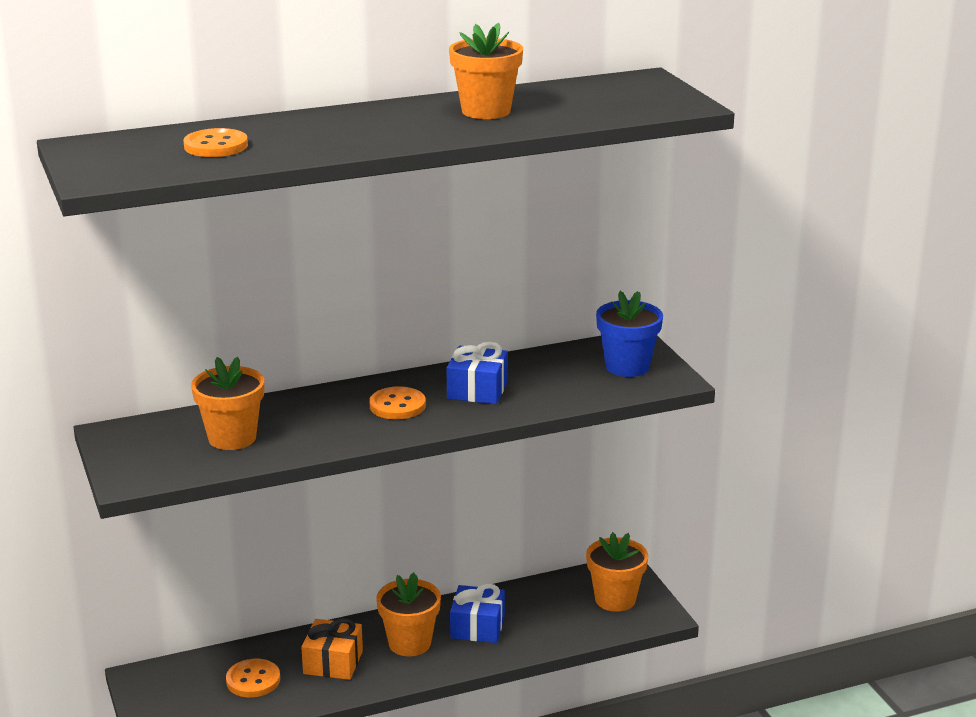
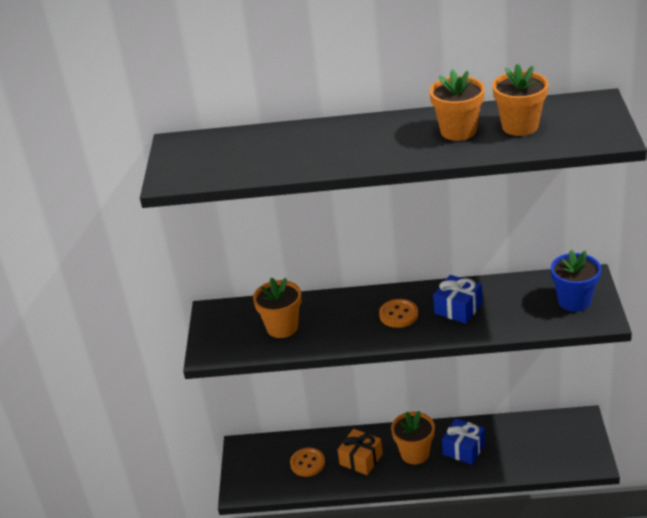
camera: 25 degrees right, 10 degrees up
(216, 146) = (258, 153): orange button -> none
(615, 599) = (567, 443): orange flower pot -> orange flower pot (520, 126)

